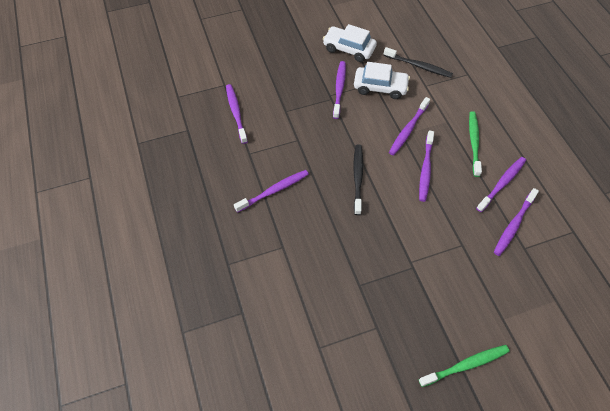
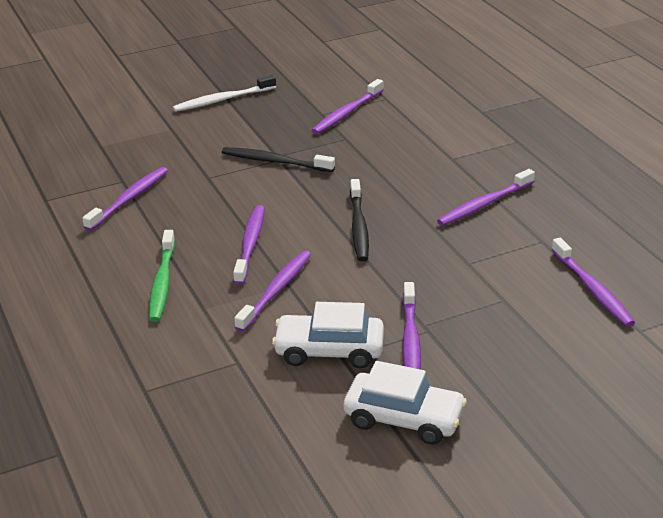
camera: 175 degrees right, 25 degrees down
(419, 66) = (247, 396): black toothbrush -> black toothbrush (274, 161)
(466, 365) = (222, 100): green toothbrush -> white toothbrush
(502, 183) = (130, 238): purple toothbrush -> purple toothbrush (346, 113)

